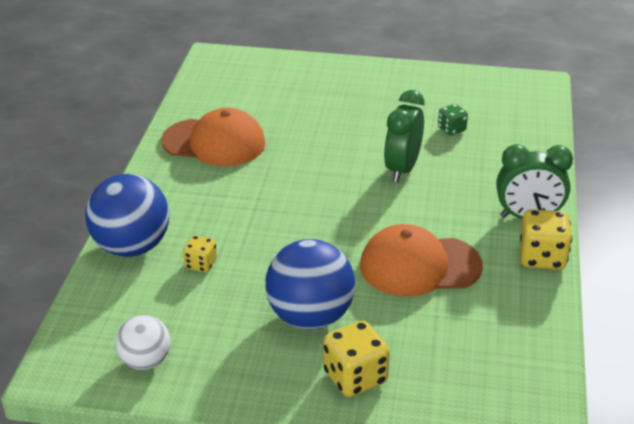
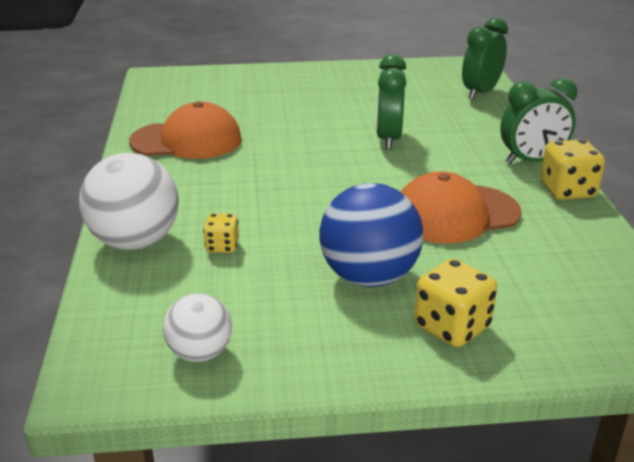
camera: 15 degrees left, 5 degrees down
(132, 247) = (135, 242): blue ball -> white ball
(451, 129) = (416, 104): green dice -> none
(526, 123) = (480, 93): none -> green clock

